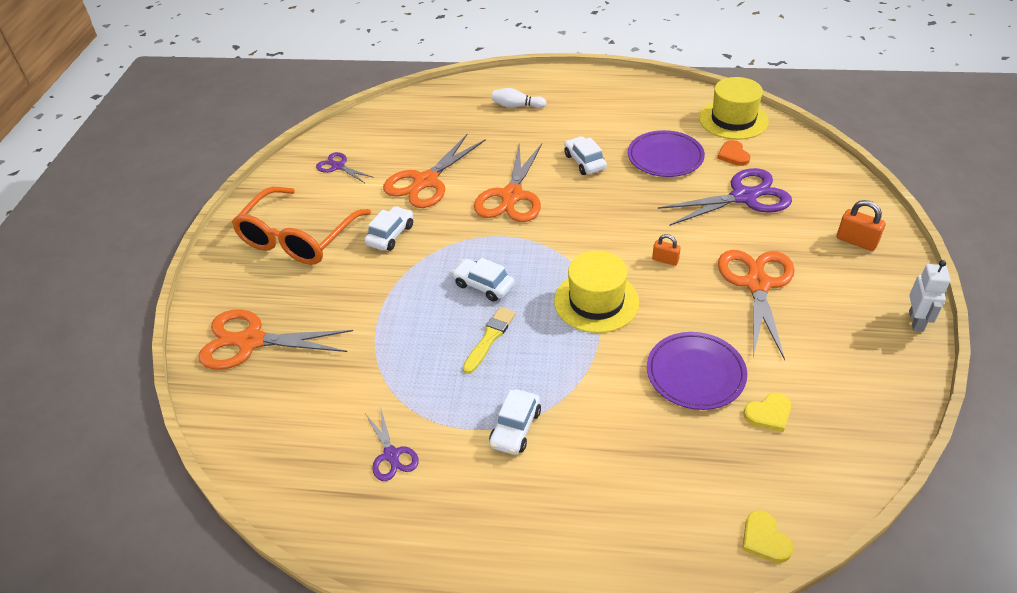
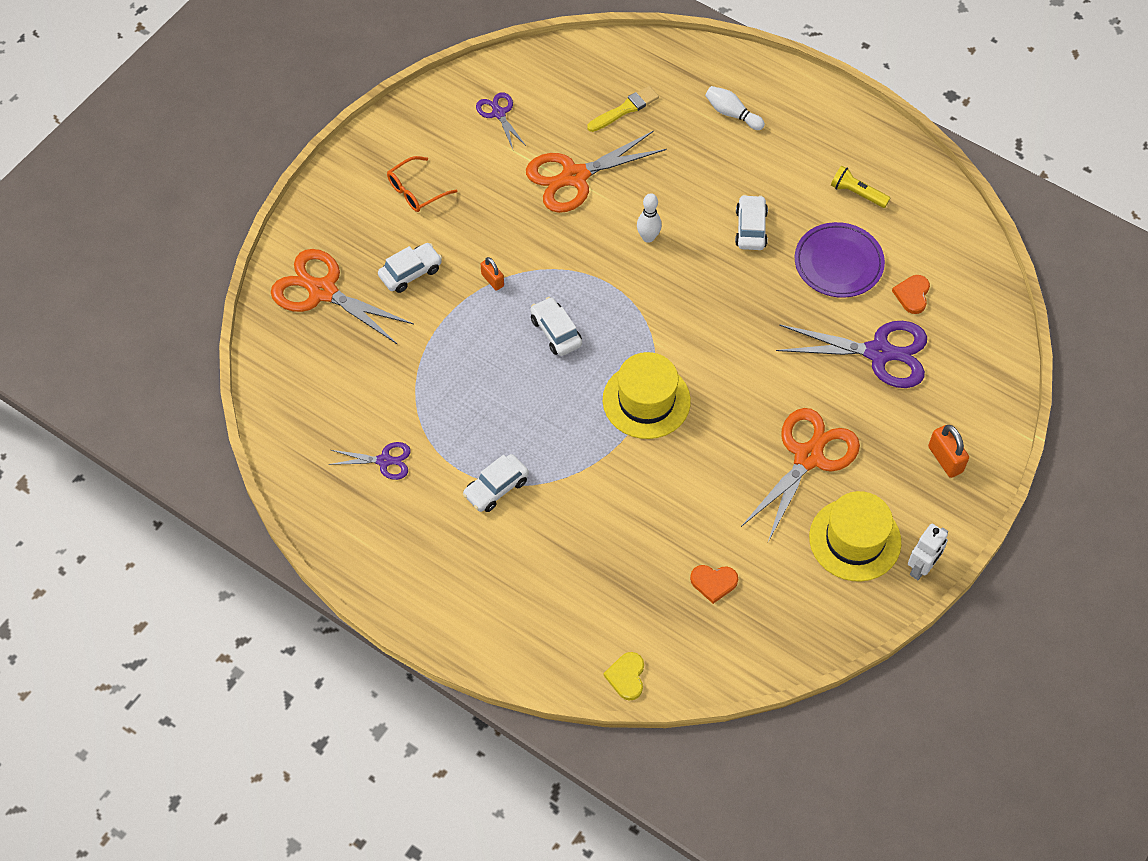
camera: 25 degrees right, 15 degrees up
(298, 238) = (416, 191): orange glasses -> orange glasses, size x0.50
(390, 235) = (504, 229): white car -> white car (410, 272)
(391, 455) = (384, 461): purple scissors -> purple scissors turned 90 degrees counterclockwise
(490, 338) = (527, 391): yellow brush -> yellow brush (625, 109)
(512, 196) = (648, 237): orange scissors -> white bowling pin
(642, 116) = (857, 193): none -> yellow flashlight
(665, 260) = (743, 388): orange padlock -> orange padlock (492, 280)
(695, 374) = (681, 516): purple plate -> none
(733, 119) = (952, 247): yellow hat -> yellow hat (855, 539)
(768, 414) = (713, 582): yellow heart -> orange heart

